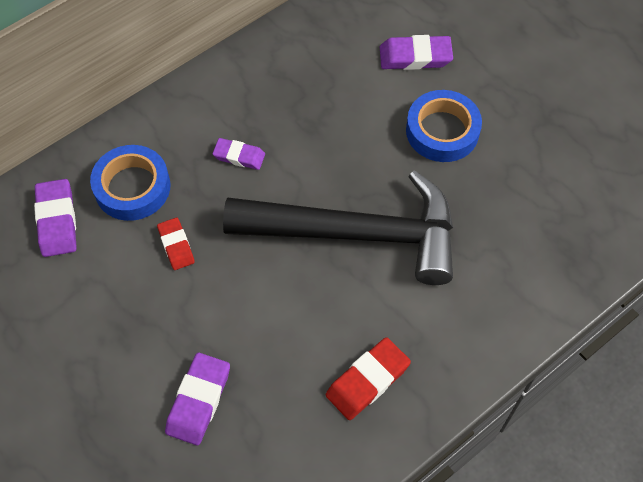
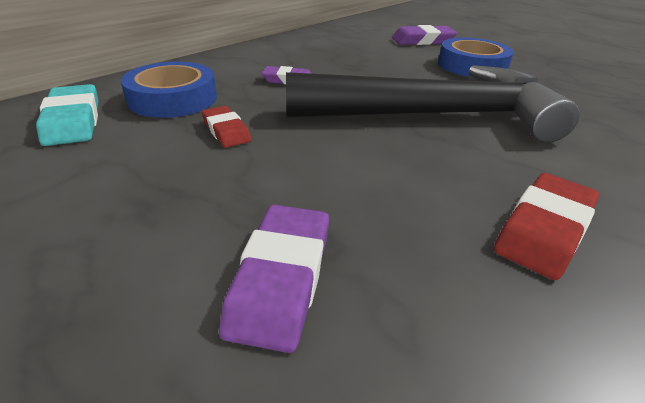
camera: 10 degrees left, 25 degrees down
(57, 221) = (73, 121): purple eraser -> turquoise eraser

